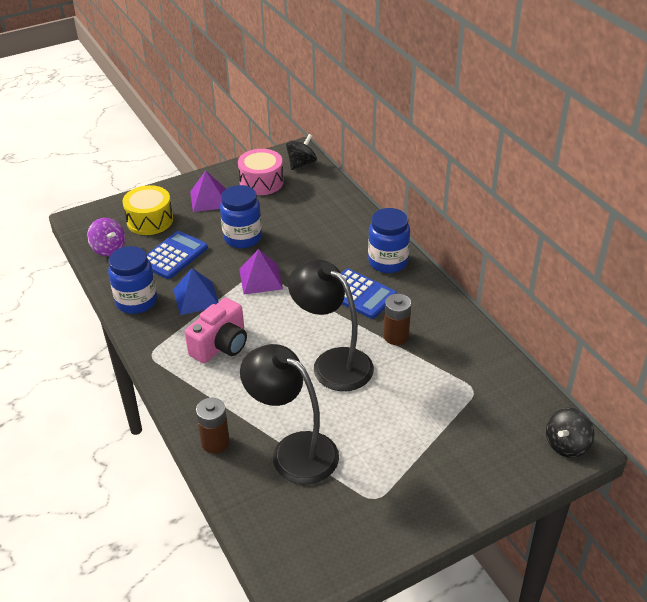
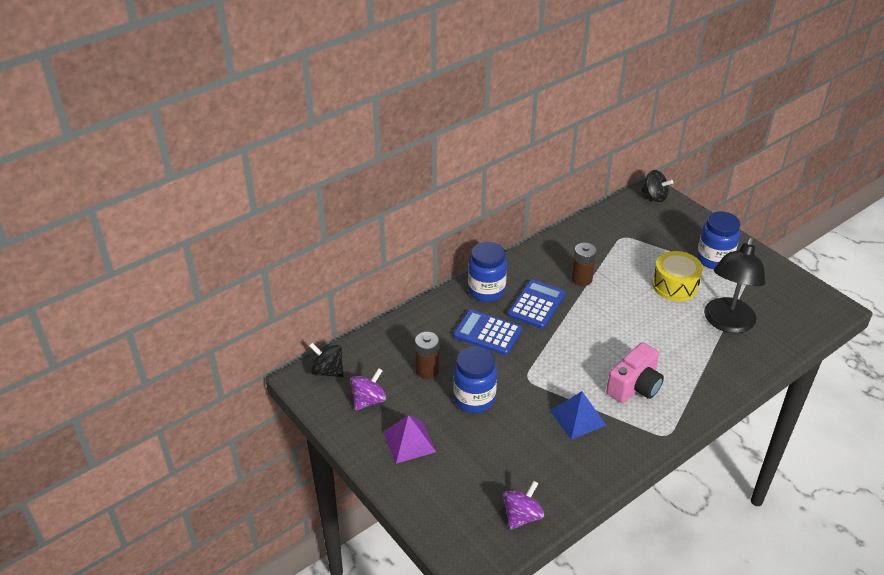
camera: 100 degrees left, 0 degrees up
(136, 301) = (599, 465): blue jar -> blue jar (714, 259)
(150, 220) = (460, 489): yellow drum -> yellow drum (675, 285)
(174, 256) = (518, 451): blue calculator -> blue calculator (487, 333)
(215, 442) = (742, 369): brown battery -> brown battery (427, 370)
(221, 345) = (634, 386): pink camera -> pink camera turned 105 degrees clockwise
(260, 279) = (535, 374): purple pyramid -> none
(261, 182) = (369, 400): pink drum -> purple spinning top
(332, 363) = (626, 312): black lamp -> none

